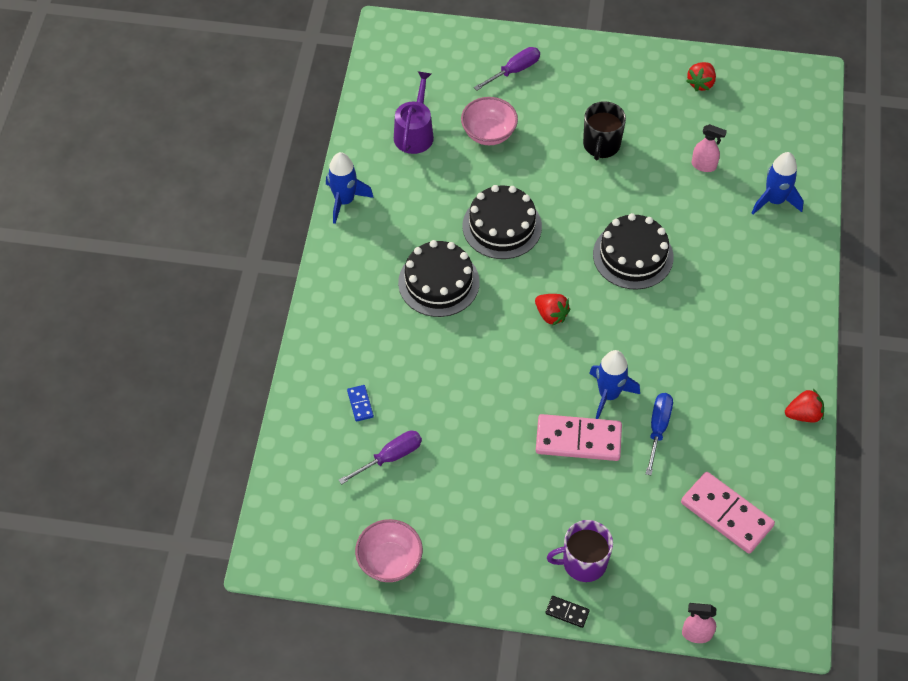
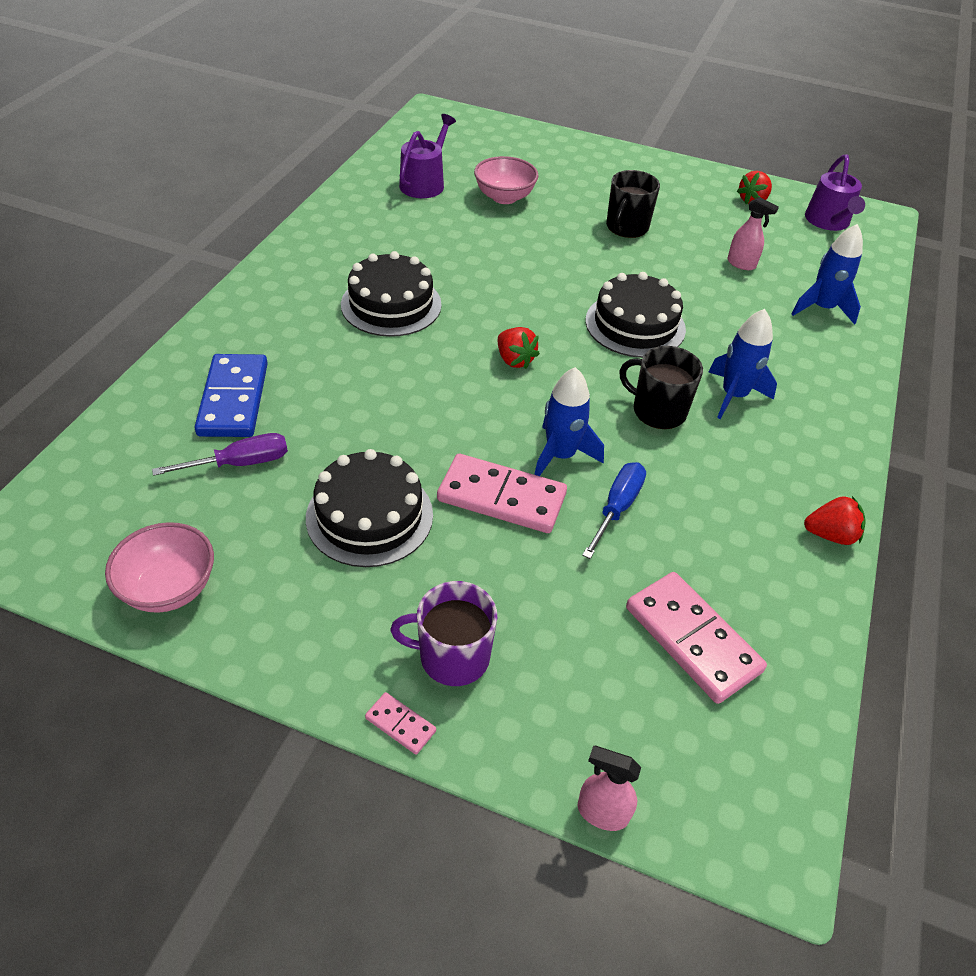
camera: 10 degrees right, 10 degrees down
(344, 201) = (321, 219): blue rocket -> blue rocket (733, 395)
(360, 404) = (234, 399): blue domino -> blue domino, size x2.21
(502, 226) = (487, 271): black cake -> black cake (369, 516)
(515, 70) = (552, 158): purple screwdriver -> none
(567, 612) = (400, 724): black domino -> pink domino
(668, 337) = (658, 410): none -> black mug
(769, 94) = (828, 222): none -> purple watering can

